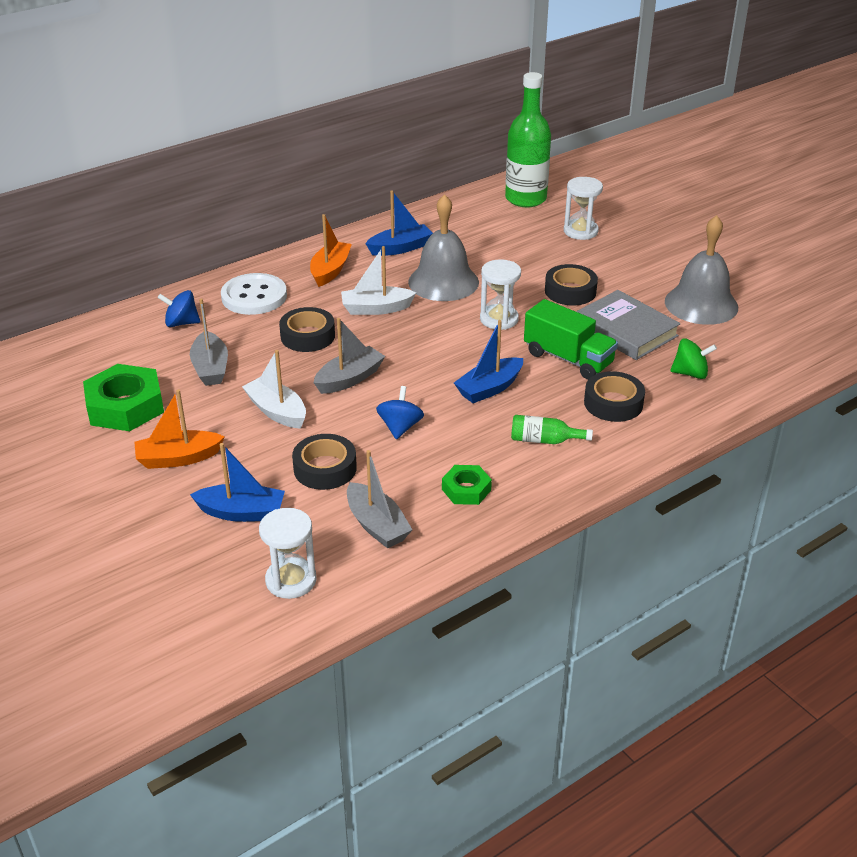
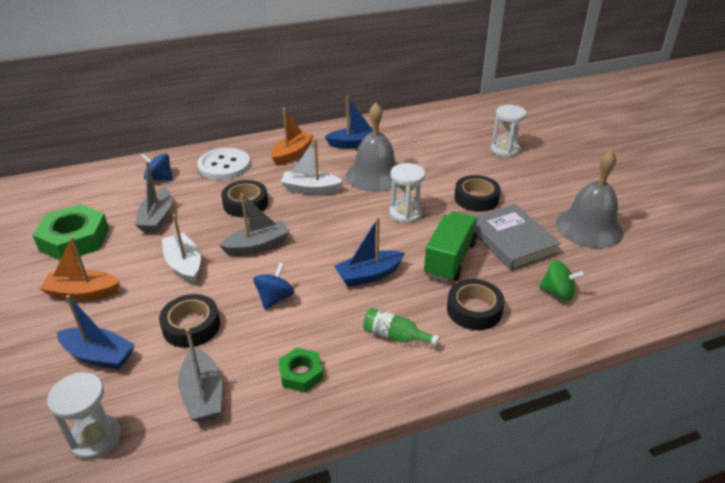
camera: 15 degrees right, 0 degrees up
(525, 199) = (470, 119): green bottle -> none
(568, 359) = (450, 259): green truck -> green truck turned 120 degrees counterclockwise

